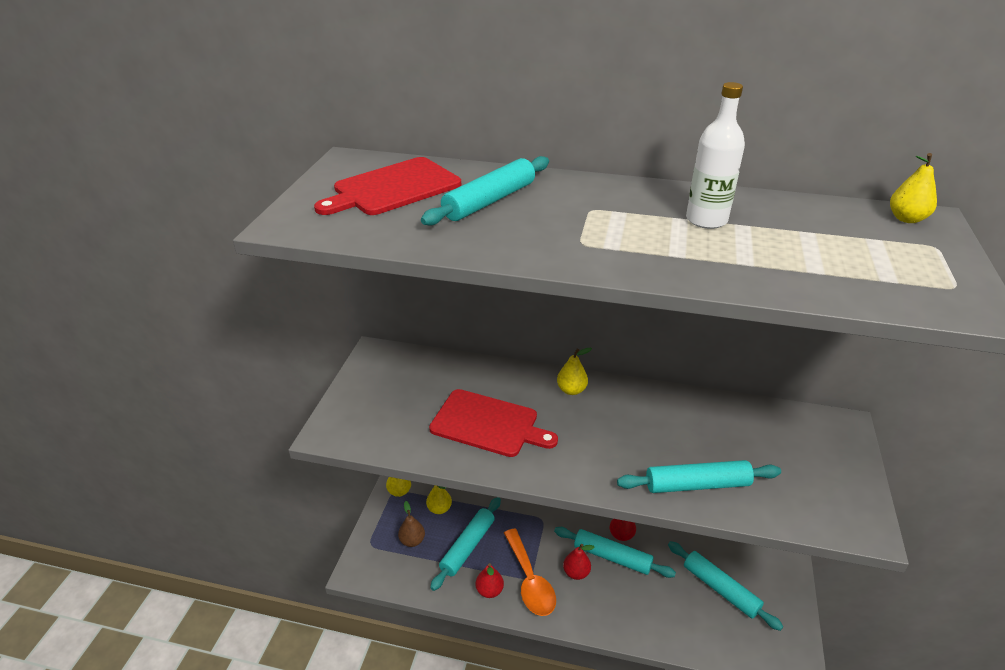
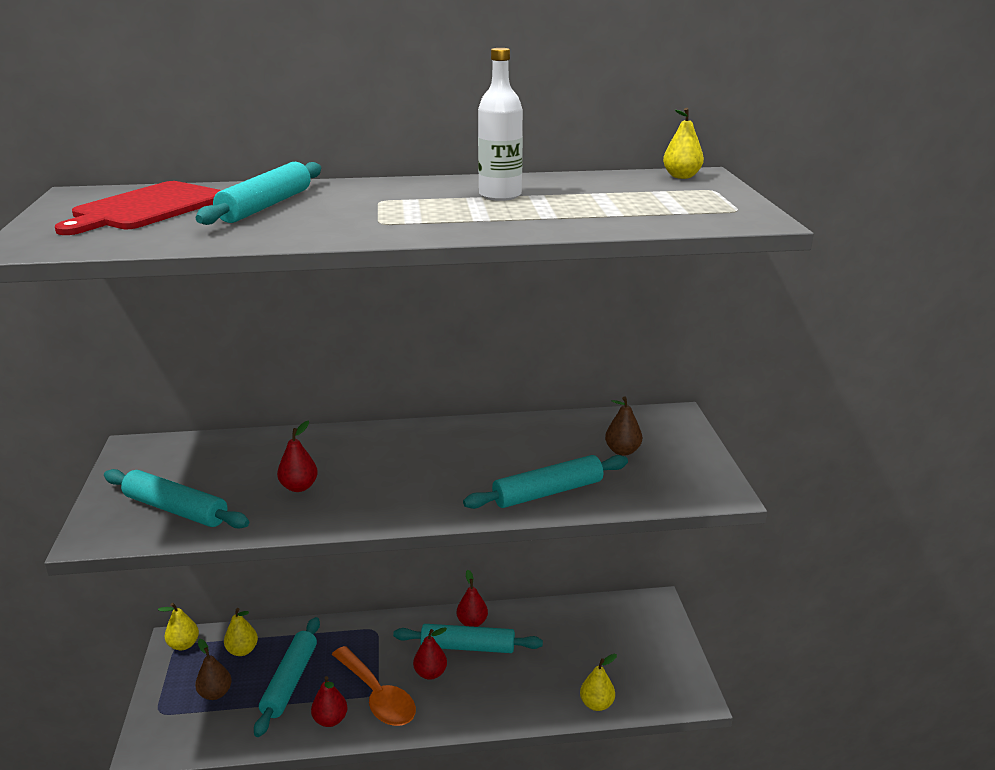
camera: 20 degrees left, 10 degrees down
(488, 424) = (299, 487): red cutting board -> red pear
(571, 390) = (386, 439): yellow pear -> yellow pear (596, 704)
(720, 589) = (594, 646): turquoise rolling pin -> turquoise rolling pin (176, 509)
(780, 454) = (622, 451): none -> brown pear

